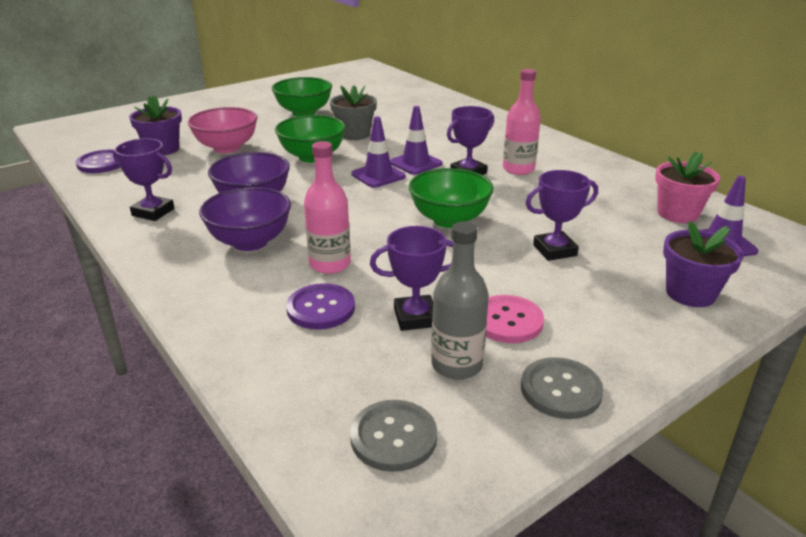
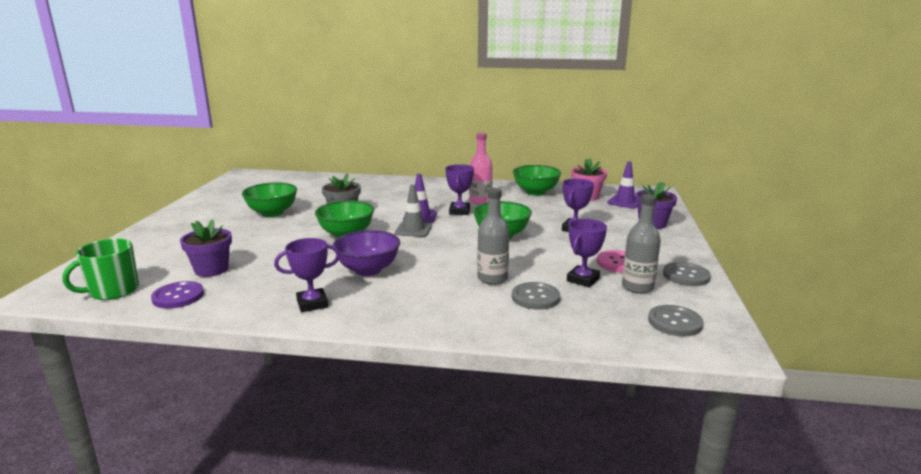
camera: 45 degrees left, 10 degrees down
(84, 141) = (113, 291): none -> green mug
(227, 148) = (266, 251): pink bowl -> none
(250, 242) = (422, 289): purple bowl -> none
(321, 308) = (535, 297): purple button -> grey button
(330, 264) = (492, 278): pink bottle -> grey bottle
(378, 175) = (413, 230): purple traffic cone -> grey traffic cone
(615, 182) = (535, 192): none -> green bowl

